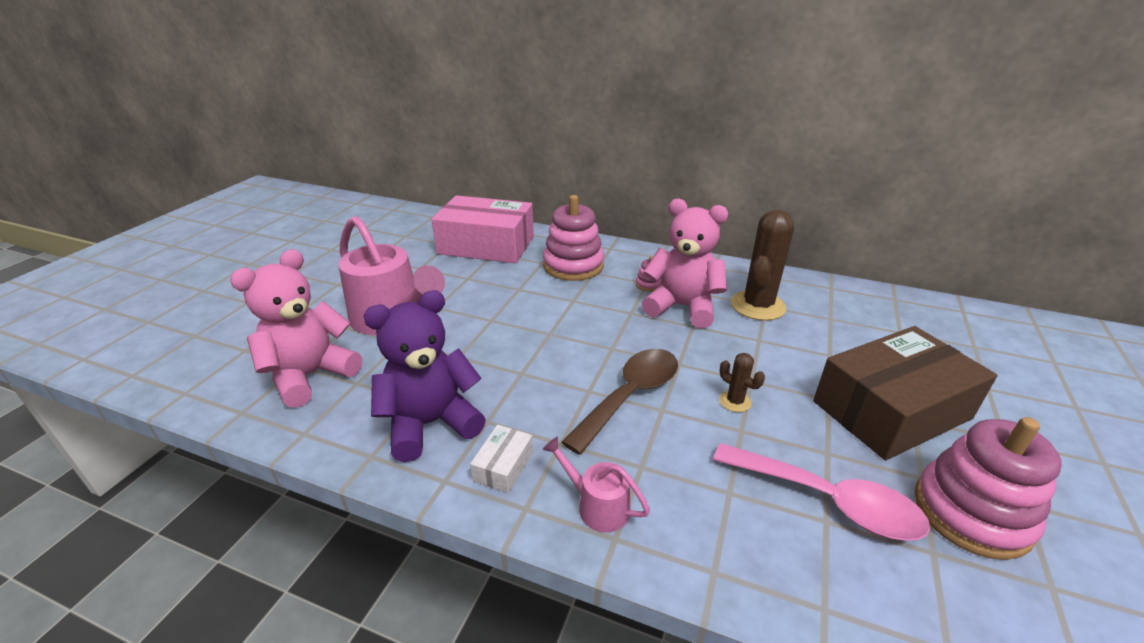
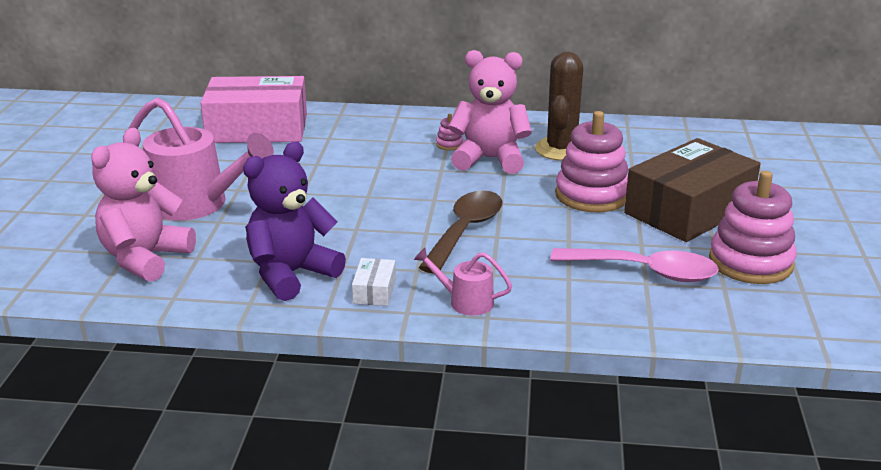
camera: 15 degrees left, 5 degrees down
(573, 266) = (364, 137): pink stacking toy -> pink stacking toy (592, 195)
(735, 401) = (558, 222): brown cactus -> none

